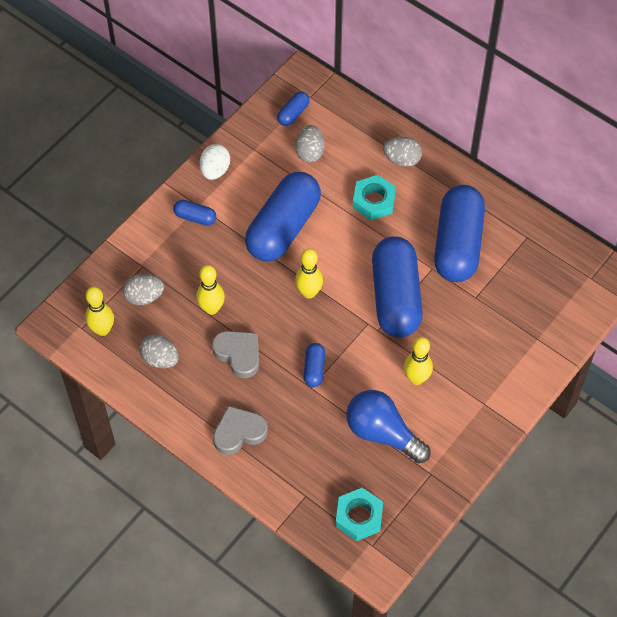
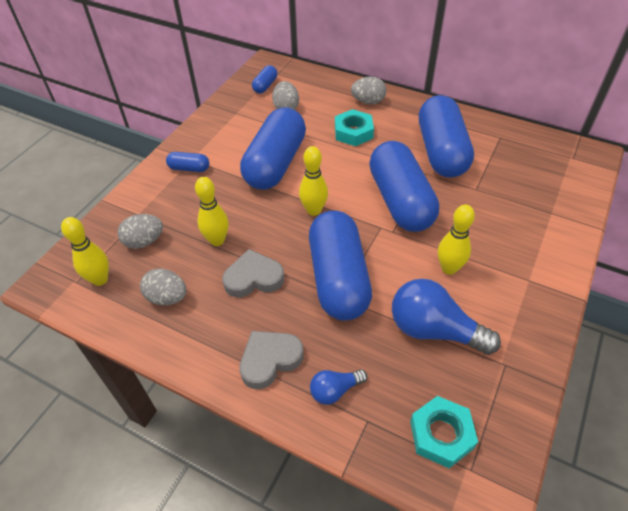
camera: 10 degrees left, 10 degrees down
(215, 170) = (203, 132): white egg -> none
(238, 354) = (253, 278): grey heart -> grey heart turned 45 degrees counterclockwise
(286, 467) = (335, 390): none -> blue light bulb
(314, 369) = (338, 278): blue capsule -> blue capsule, size x2.35

